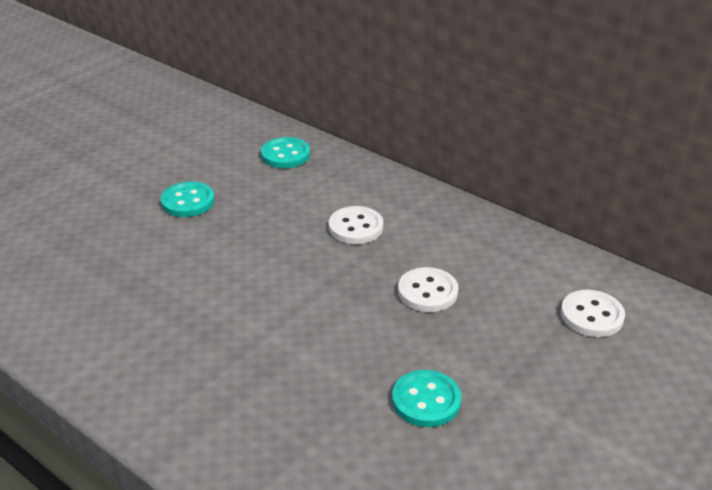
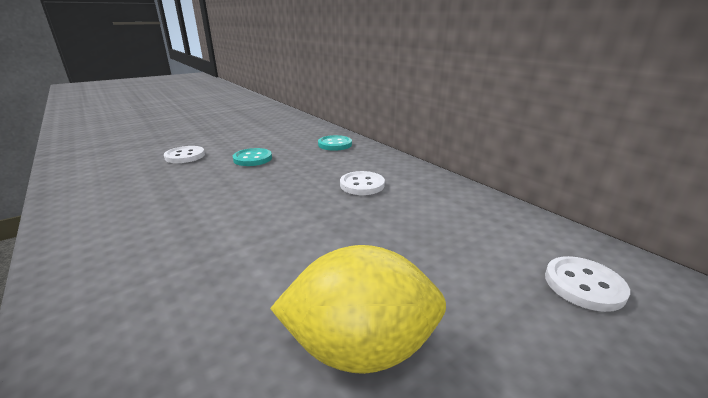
camera: 15 degrees right, 10 degrees down
(426, 400) = (360, 347): turquoise button -> yellow lemon
(427, 292) = (404, 236): white button -> white button (185, 156)

